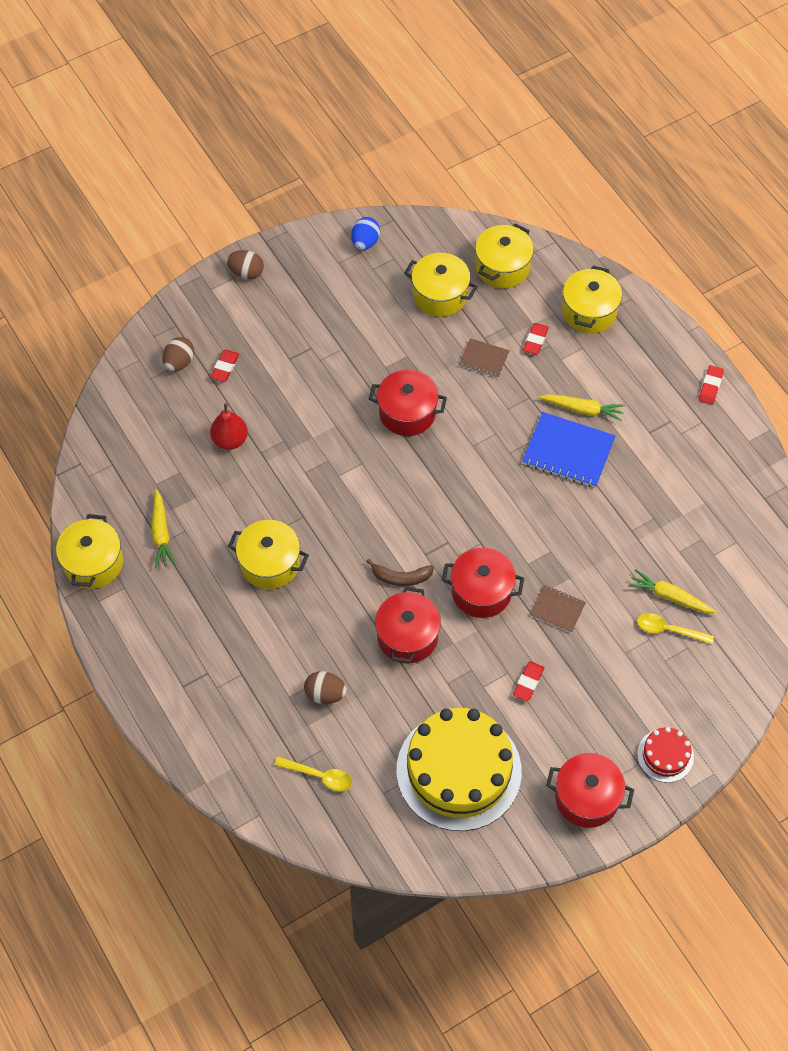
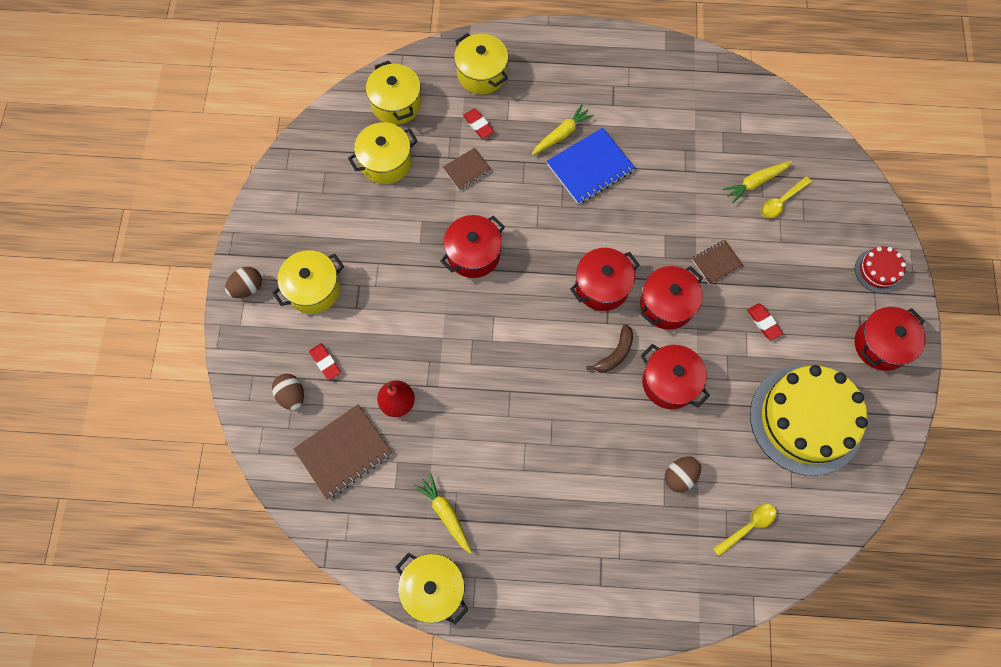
camera: 55 degrees left, 10 degrees up
(159, 429) = (343, 452): none -> brown notebook
(161, 533) = (445, 514): yellow carrot -> yellow carrot turned 150 degrees counterclockwise
(270, 563) = (535, 444): yellow pot -> yellow pot (313, 289)
(365, 242) = (293, 182): blue egg -> none
(457, 529) = (602, 286): none -> red pot
(710, 387) = (604, 42): red eraser -> none

